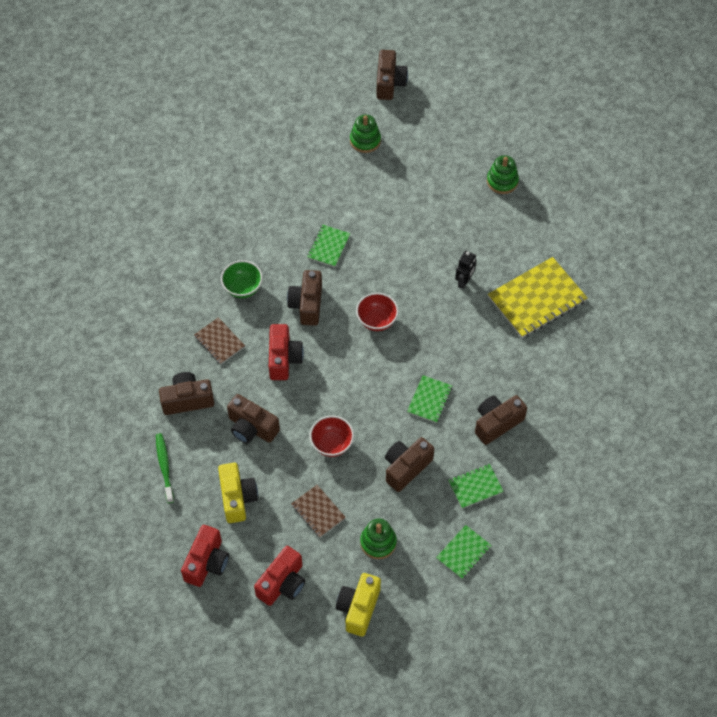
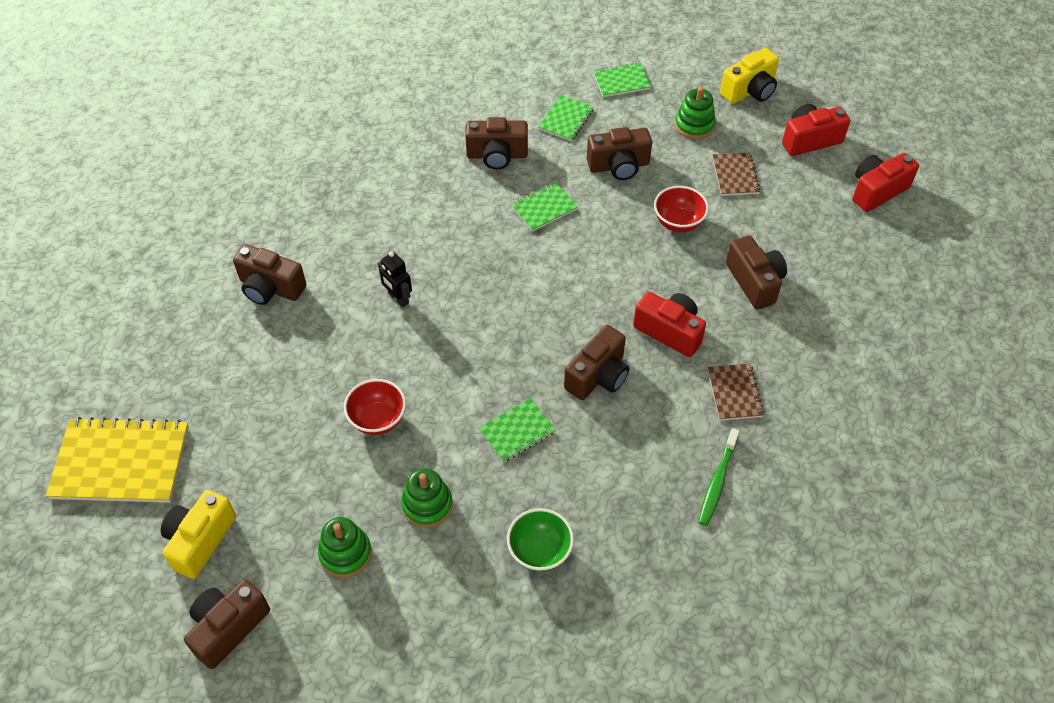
camera: 145 degrees left, 5 degrees down
(164, 467) = (877, 295): green toothbrush -> green toothbrush (717, 482)
(187, 400) = (812, 349): brown camera -> brown camera (270, 288)
(237, 498) = (812, 227): yellow camera -> yellow camera (200, 540)
(243, 288) = (663, 442): green bowl -> green bowl (540, 551)
(284, 359) = (670, 331): red camera -> red camera turned 90 degrees clockwise
(377, 320) = (532, 313): red bowl -> red bowl (378, 419)
(464, 281) = (398, 298): black robot -> black robot turned 105 degrees counterclockwise
(475, 487) = (566, 119): green notebook -> green notebook turned 75 degrees counterclockwise
(502, 181) = (238, 385): green stacking toy -> green stacking toy (427, 505)
(537, 299) = (342, 237): yellow notebook -> yellow notebook (121, 462)

